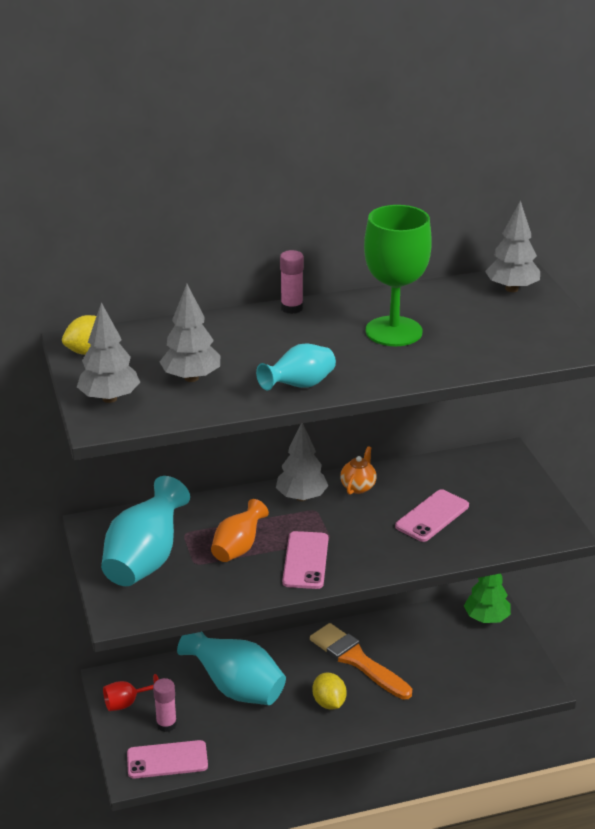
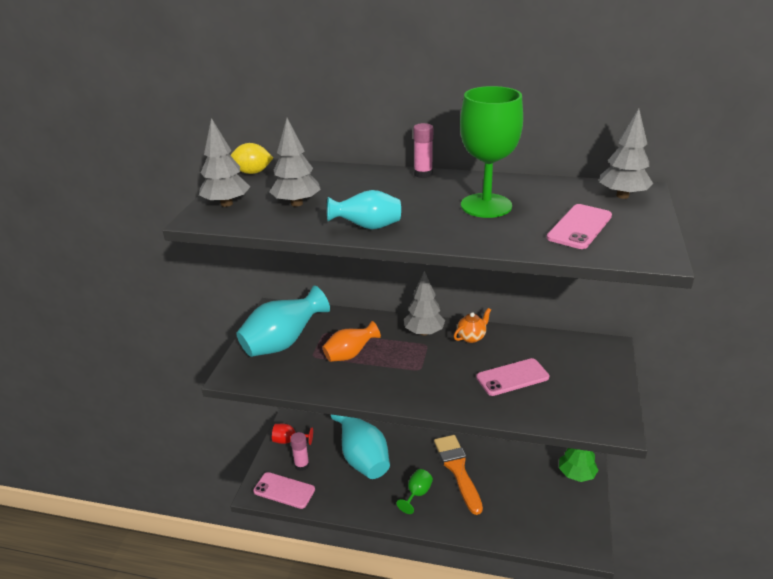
camera: 30 degrees right, 0 degrees up
(305, 560) = (389, 380): pink phone -> pink phone (579, 227)
(329, 703) = (417, 494): yellow lemon -> green goblet

